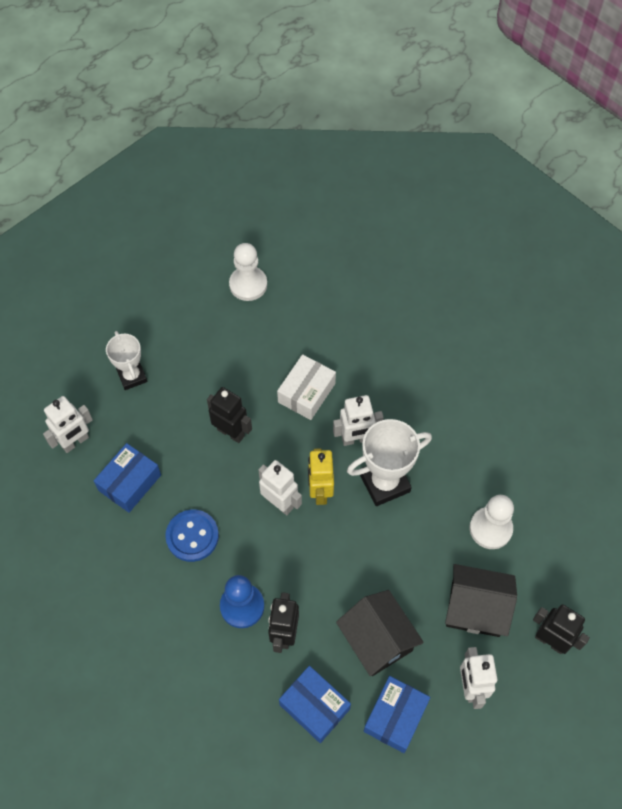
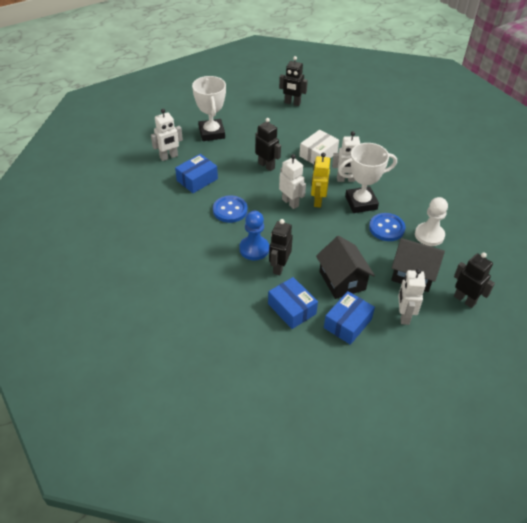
camera: 10 degrees right, 15 degrees down
(132, 376) = (211, 133): white trophy -> white trophy, size x1.54
(248, 284) = (292, 103): white pawn -> black robot
(428, 527) = (386, 228): none -> blue button

